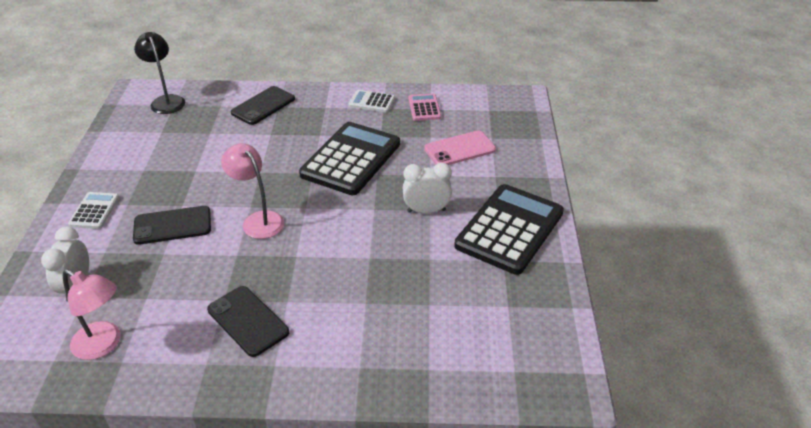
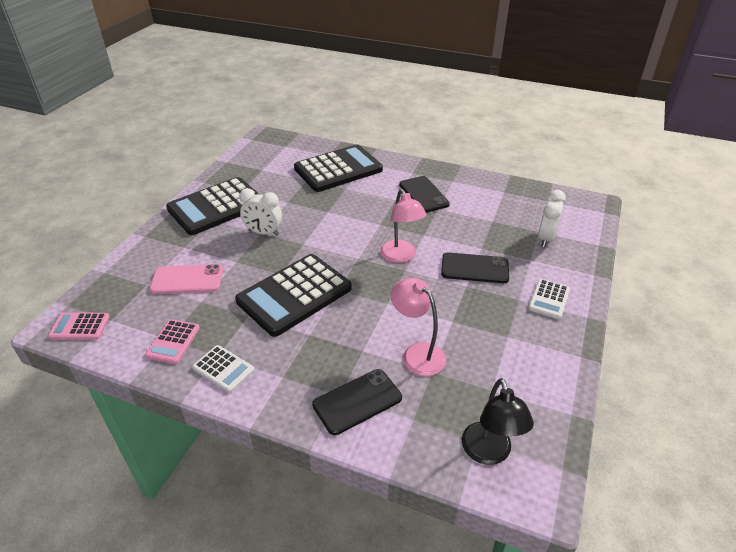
camera: 160 degrees left, 0 degrees up
(104, 345) = (517, 201): pink lamp -> pink lamp (417, 353)
(395, 339) = (338, 169): none -> black calculator
(506, 101) = (80, 327): none -> pink calculator

